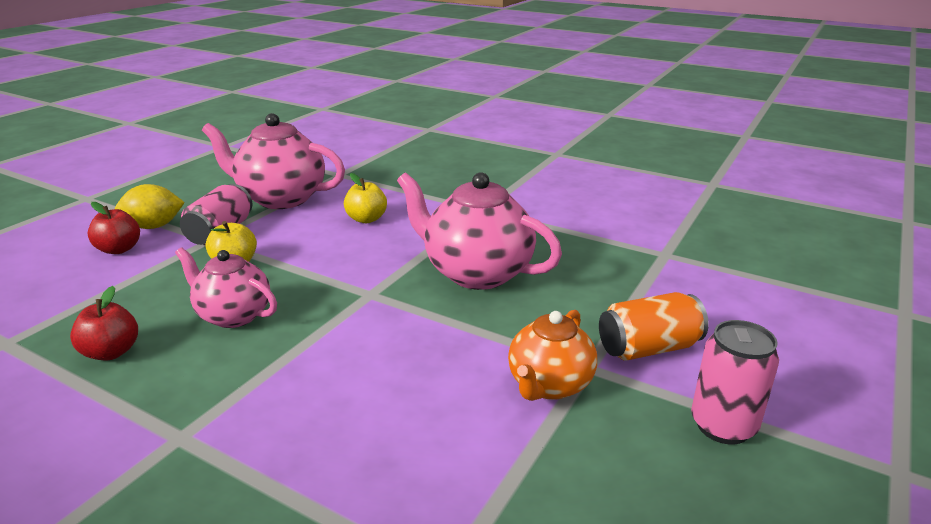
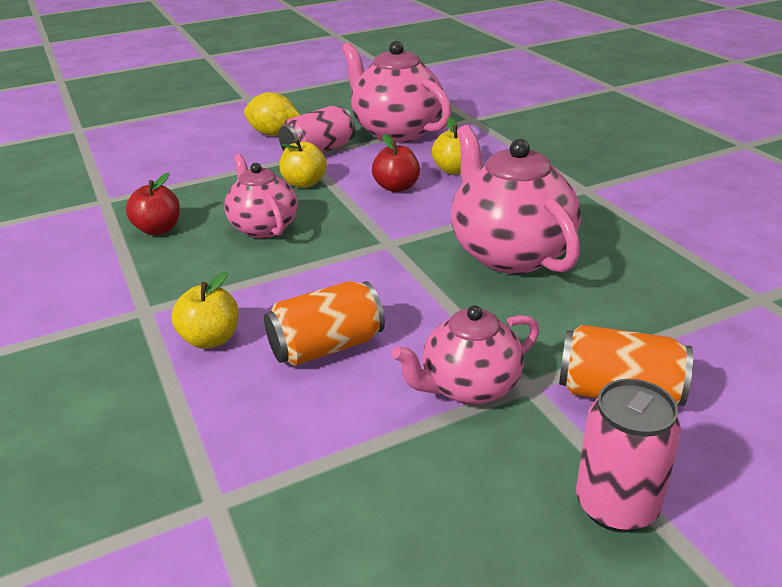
camera: 35 degrees right, 5 degrees up
(119, 249) = (233, 147): red apple -> red apple (396, 187)
(285, 436) = (211, 339): none -> yellow apple
(404, 399) = (326, 347): none -> orange can
(549, 385) = (469, 387): orange teapot -> pink teapot

